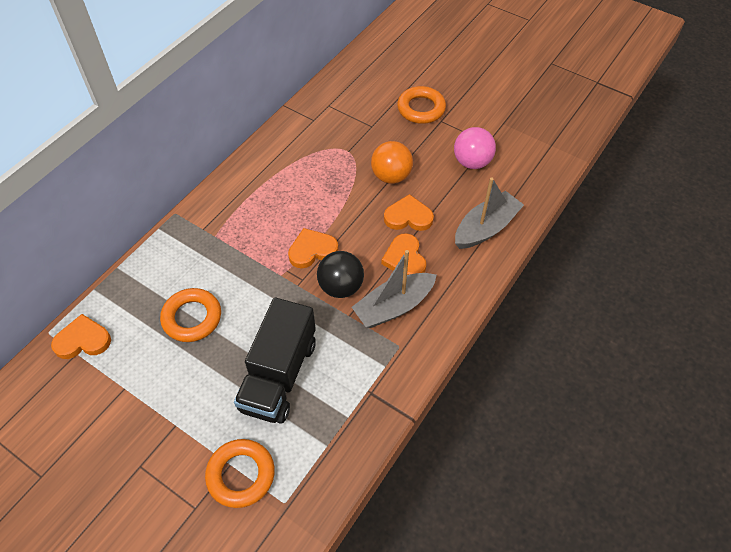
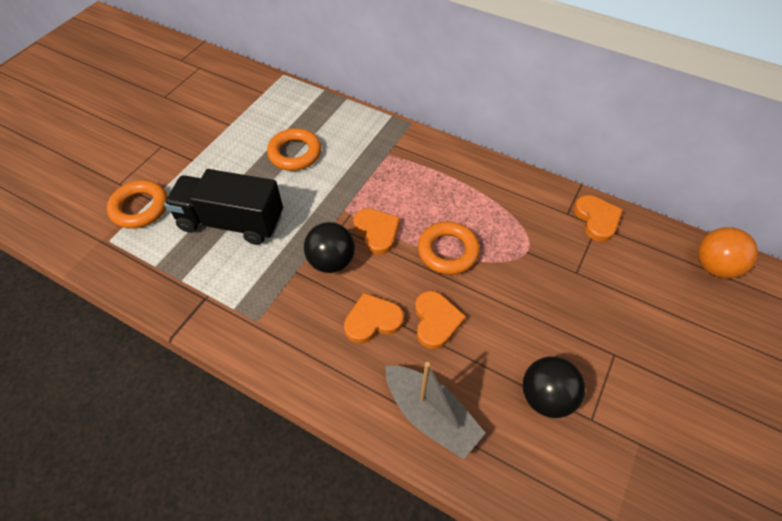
camera: 85 degrees right, 0 degrees up
(83, 340) = (275, 94): orange heart -> orange heart (596, 219)
(391, 176) = (497, 299): orange ball -> orange ball (714, 266)
(394, 306) = (307, 313): grey boat -> none
(421, 109) = (629, 328): orange ring -> orange ring (448, 251)
(472, 162) = (546, 397): pink ball -> black ball

